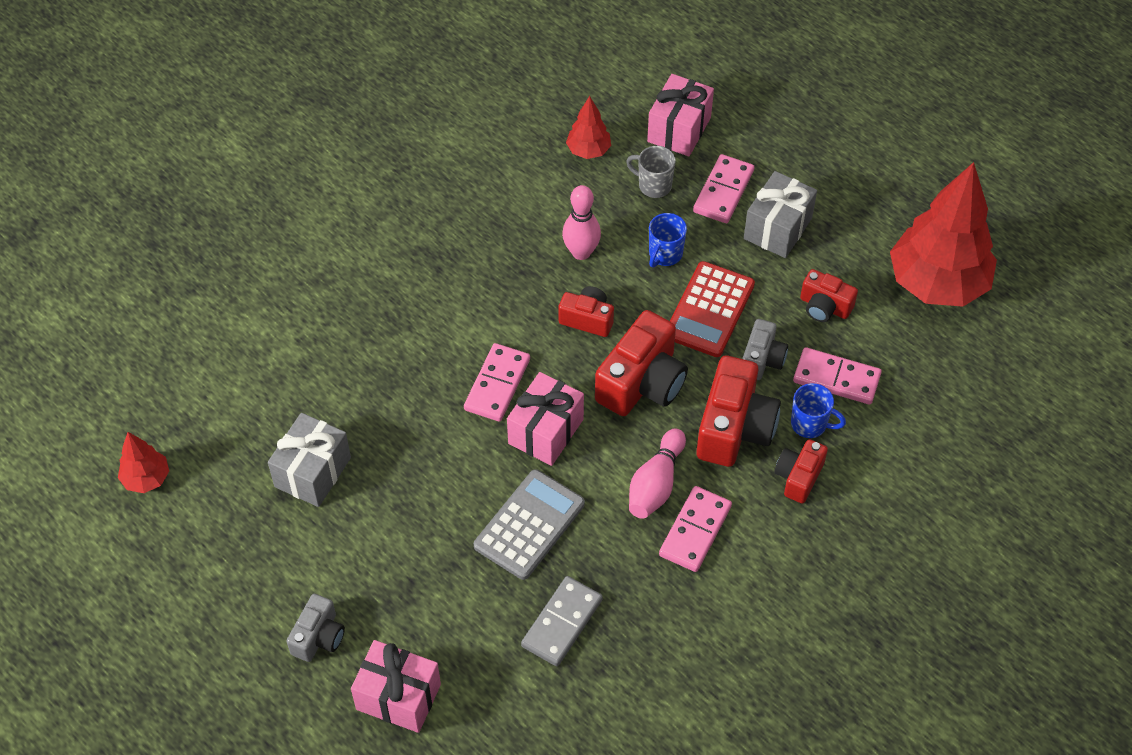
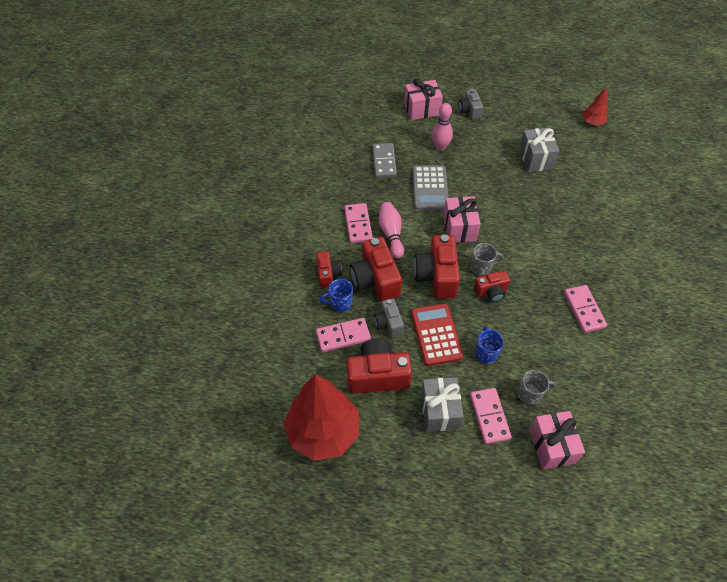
camera: 145 degrees right, 0 degrees up
(497, 384) = (500, 235): pink domino -> pink domino (584, 310)
(568, 357) = (481, 267): none -> grey mug
(581, 252) = (528, 326): pink bowling pin -> pink bowling pin (440, 147)
(588, 150) = (586, 394): red tree -> none
(824, 306) = (377, 375): red camera -> red camera, size x1.75

